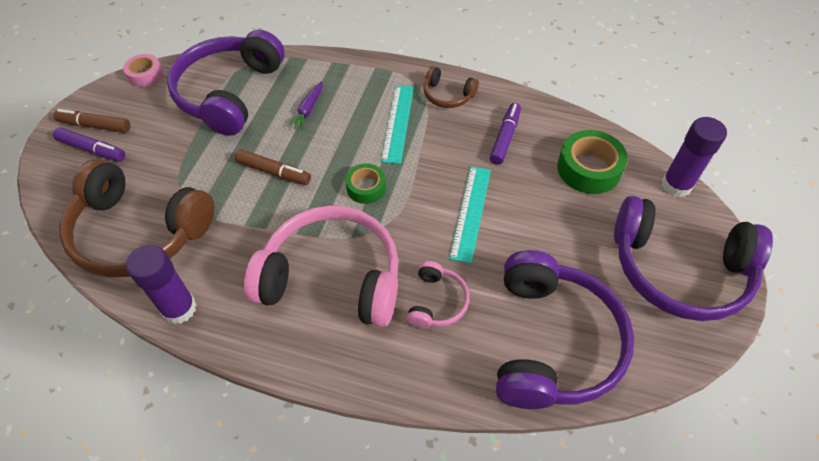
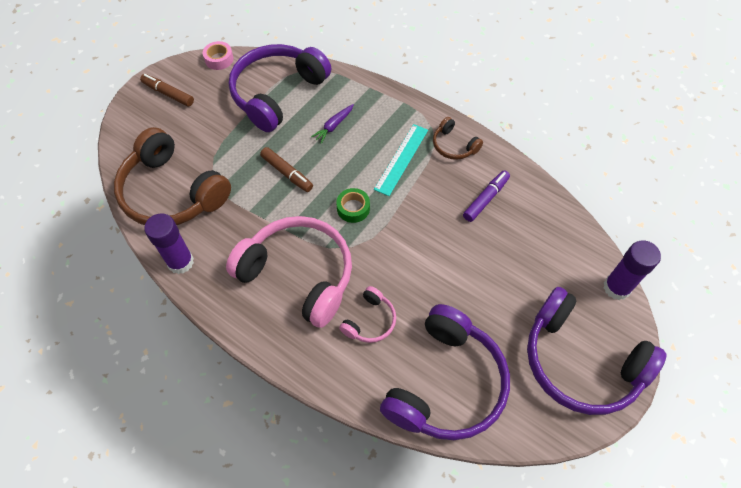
camera: 20 degrees right, 5 degrees up
(92, 149) = (160, 113): purple marker -> none
(470, 212) = (428, 256): turquoise ruler -> none
(588, 169) = (545, 249): green tape -> none

